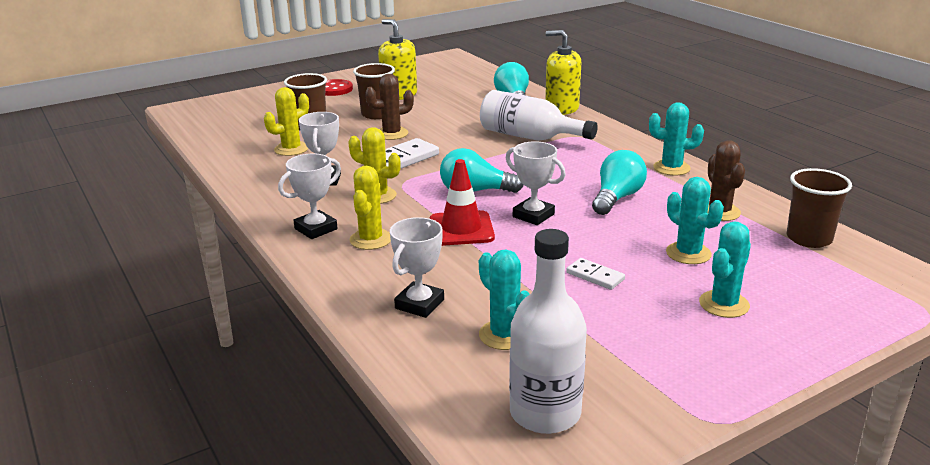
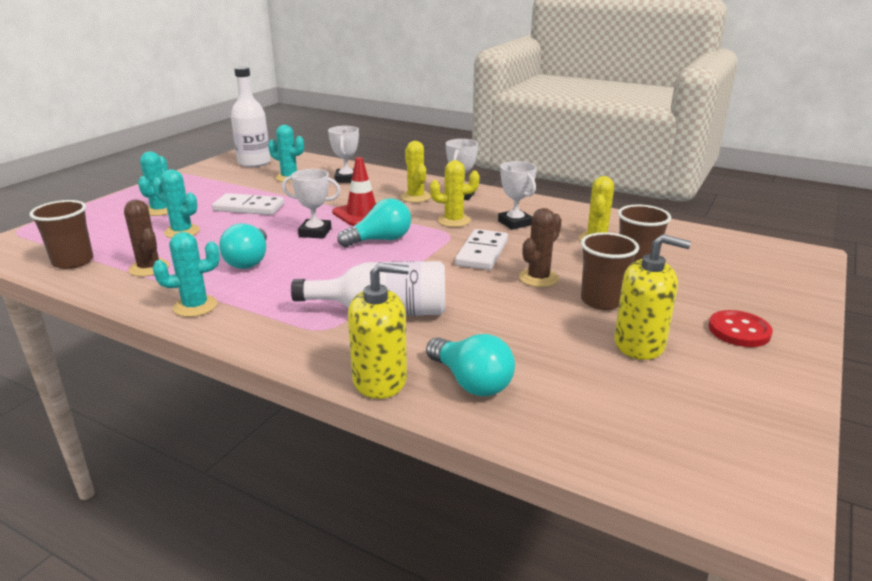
camera: 150 degrees right, 0 degrees up
(595, 276) = (249, 208): white domino -> white domino, size x1.74

